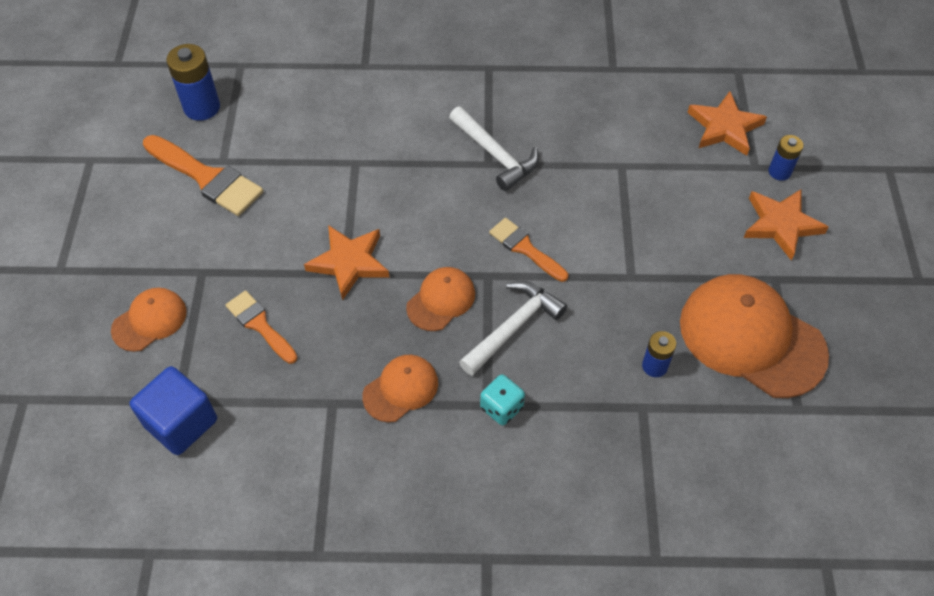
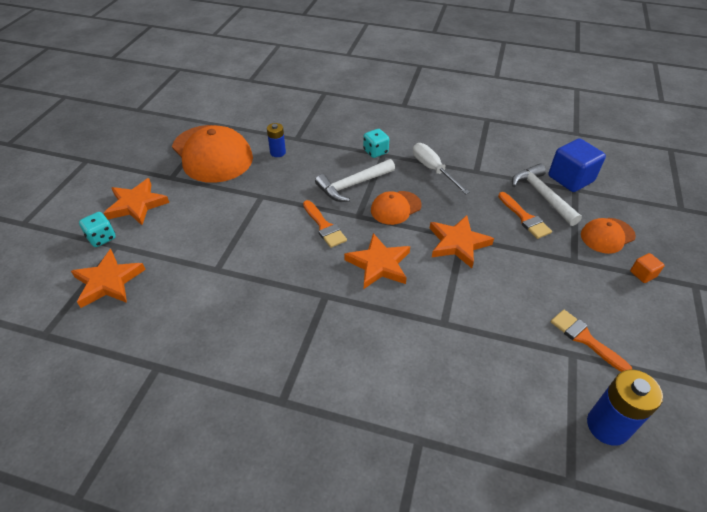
camera: 165 degrees left, 10 degrees down
(120, 270) = (642, 274): none -> orange cube
(207, 178) = (585, 339): orange brush -> orange brush, size x0.62
(401, 389) = (433, 169): orange cap -> white screwdriver
(440, 212) = (379, 264): none -> orange star
(495, 154) = (316, 302): white hammer -> white hammer (542, 195)
(779, 172) = (101, 238): blue battery -> turquoise dice

